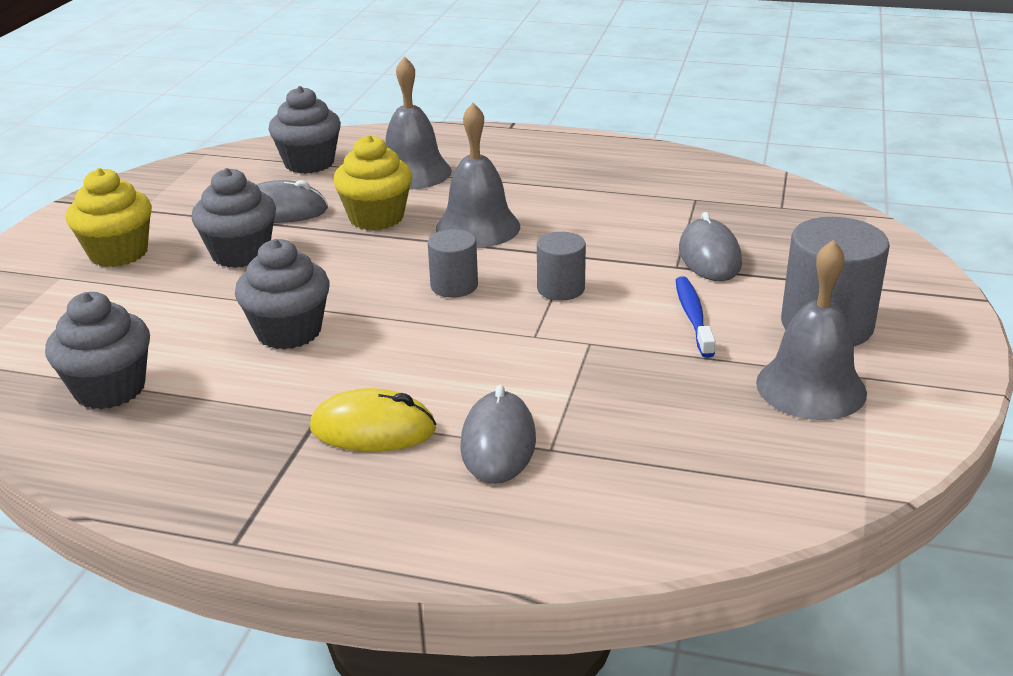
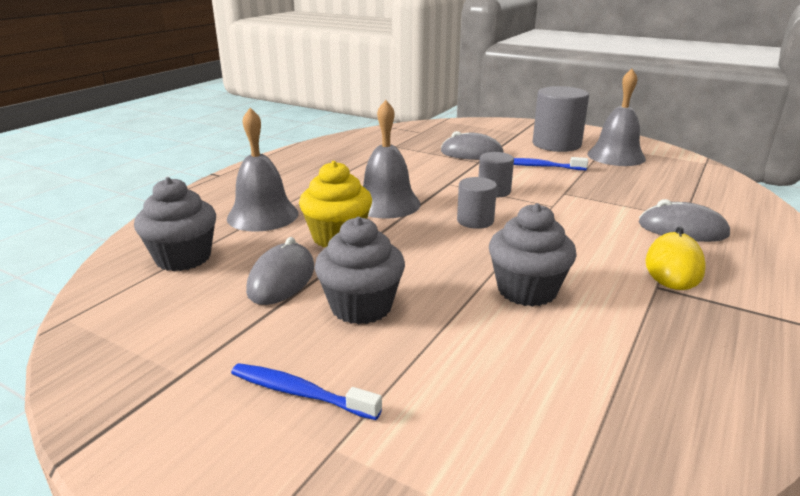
camera: 75 degrees left, 5 degrees down
(110, 389) = (622, 398): grey cupcake -> none
(118, 253) = (300, 393): yellow cupcake -> blue toothbrush

